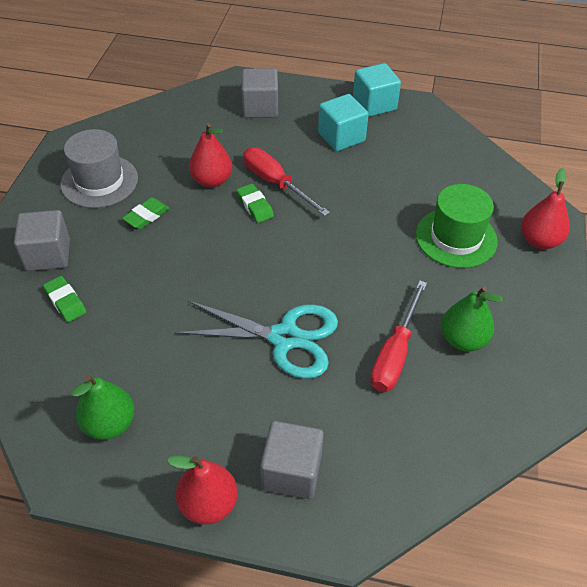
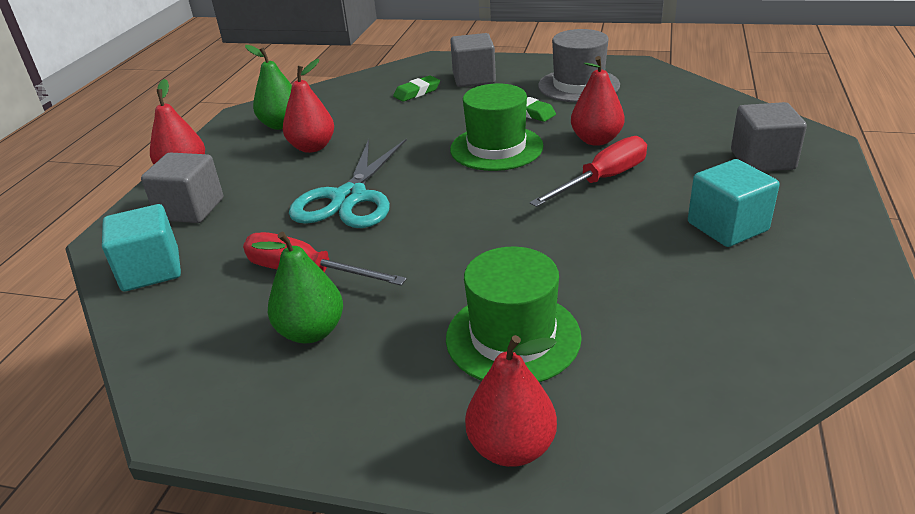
camera: 95 degrees right, 15 degrees down
(176, 383) = (312, 147): none -> red pear
(211, 240) = (496, 148): none -> green hat
(255, 206) = (557, 169): green eraser -> none
(374, 104) = (838, 258): turquoise cube -> turquoise cube (151, 270)

